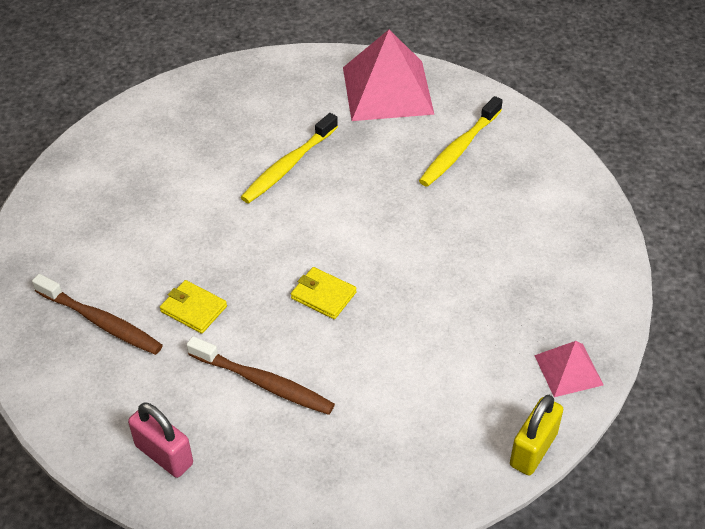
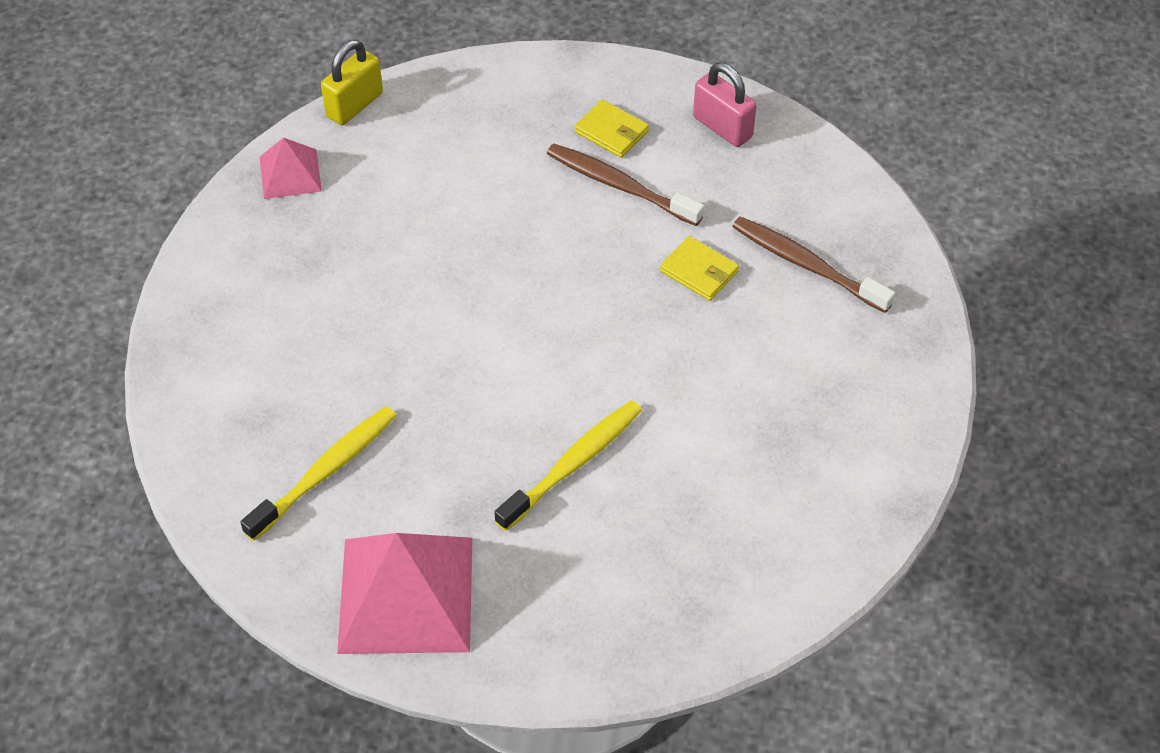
camera: 175 degrees left, 5 degrees up
(323, 295) = (545, 275): yellow wallet -> yellow wallet (611, 131)

